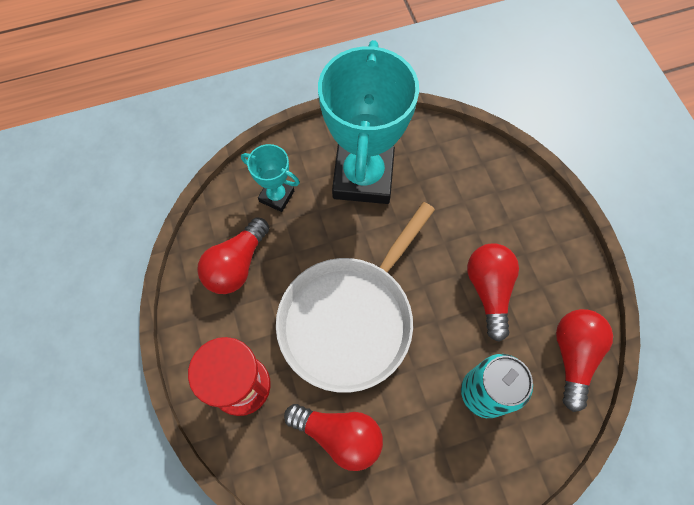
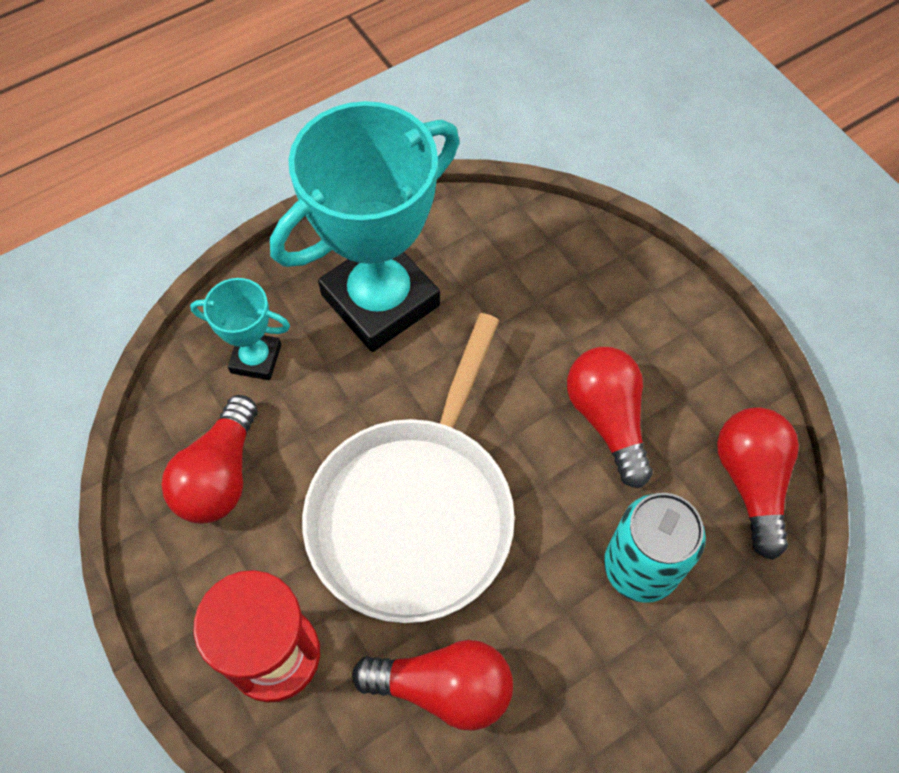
camera: 15 degrees left, 5 degrees down
(363, 177) = (380, 300): turquoise trophy -> turquoise trophy turned 60 degrees clockwise

